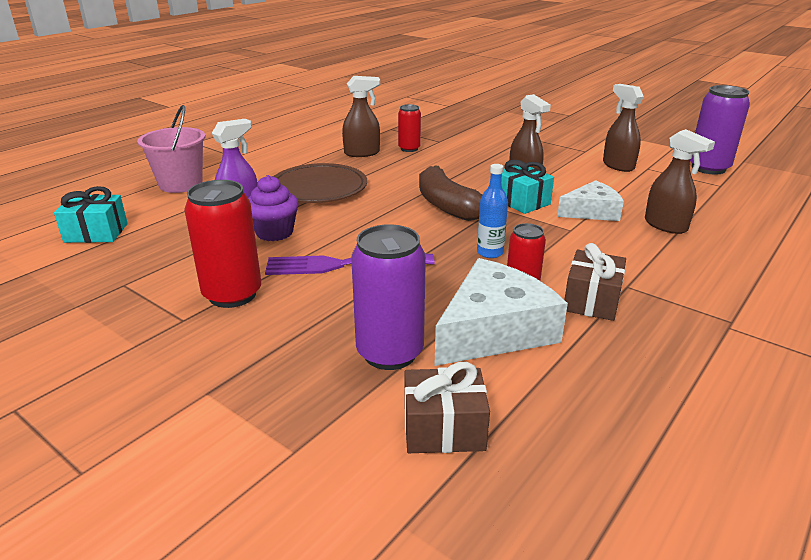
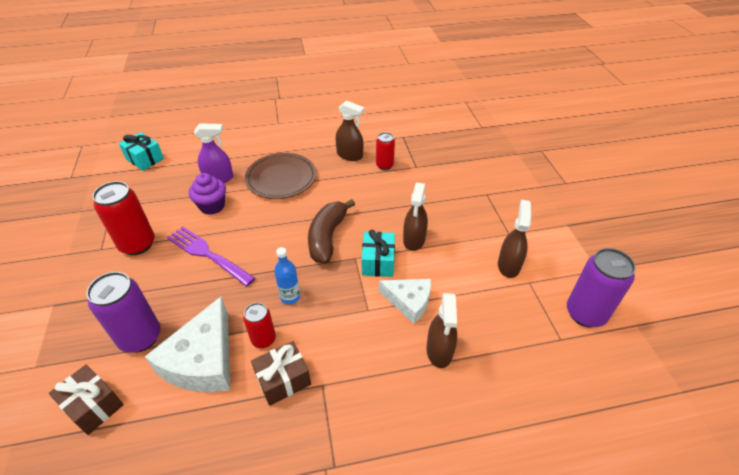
camera: 40 degrees right, 15 degrees up
(181, 184) = (223, 136): pink bucket -> none
(494, 330) = (203, 360): white cheese -> white cheese turned 105 degrees clockwise

